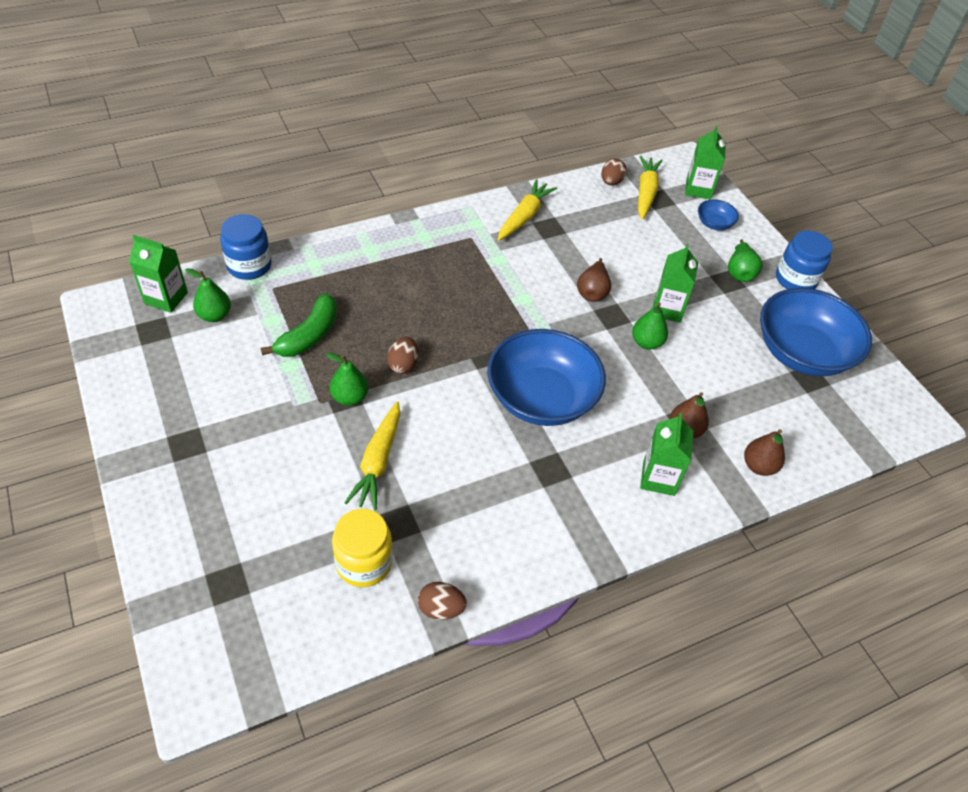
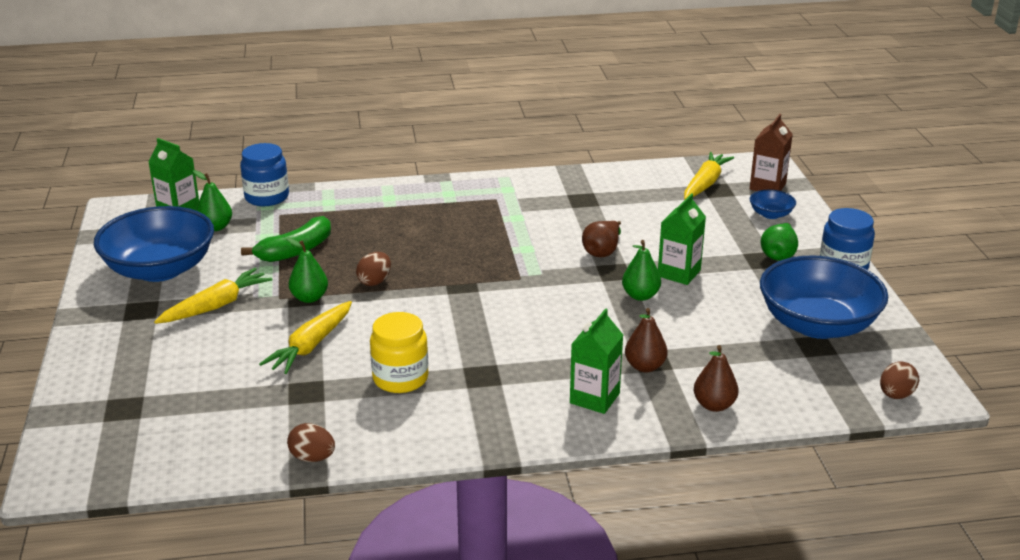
camera: 20 degrees right, 20 degrees down
(364, 563) = (257, 414): yellow jar -> yellow jar (400, 378)
(524, 217) = (561, 189): yellow carrot -> yellow carrot (216, 306)
(542, 398) = (502, 323): blue bowl -> blue bowl (160, 269)
(611, 182) = (670, 172): brown egg -> brown egg (896, 395)
(698, 189) = (767, 186): green carton -> brown carton

